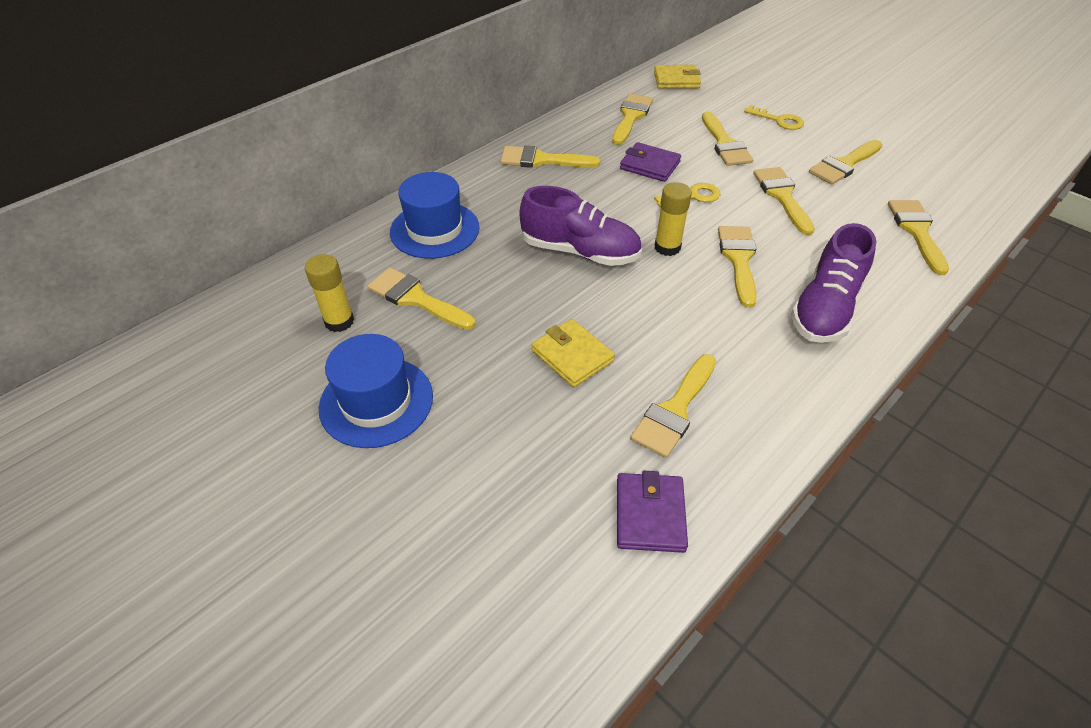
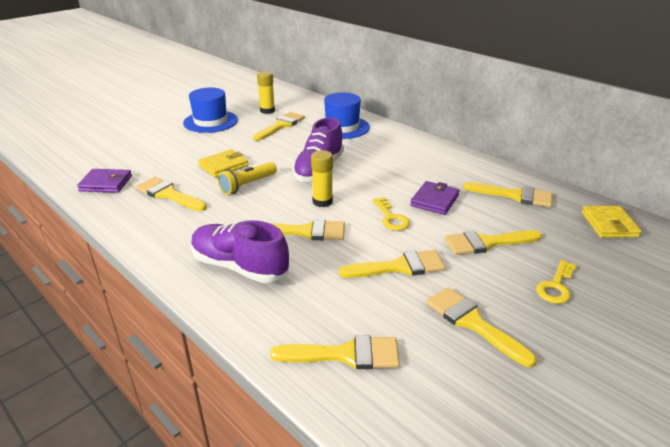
camera: 90 degrees right, 15 degrees down
(541, 160) = (429, 157): yellow brush -> none
(633, 320) = (247, 185): none -> yellow flashlight

